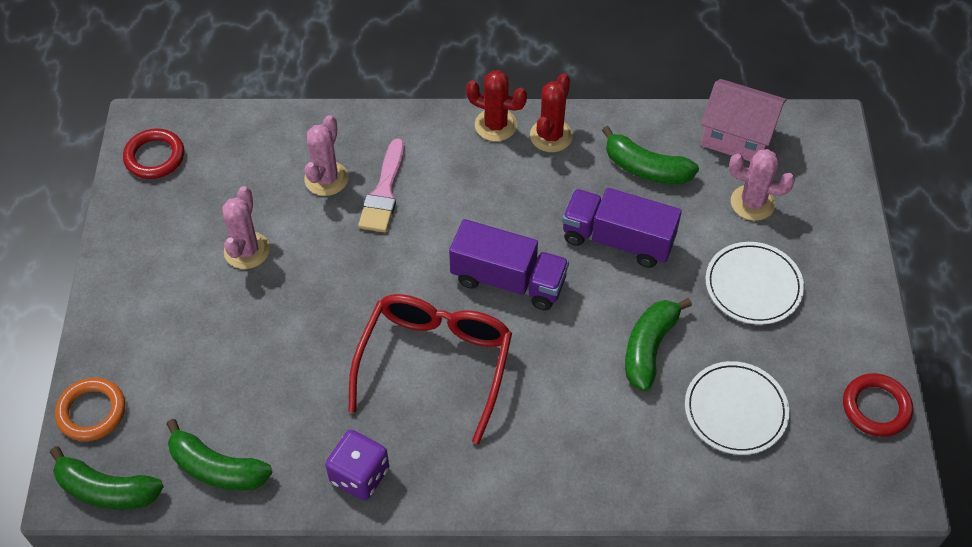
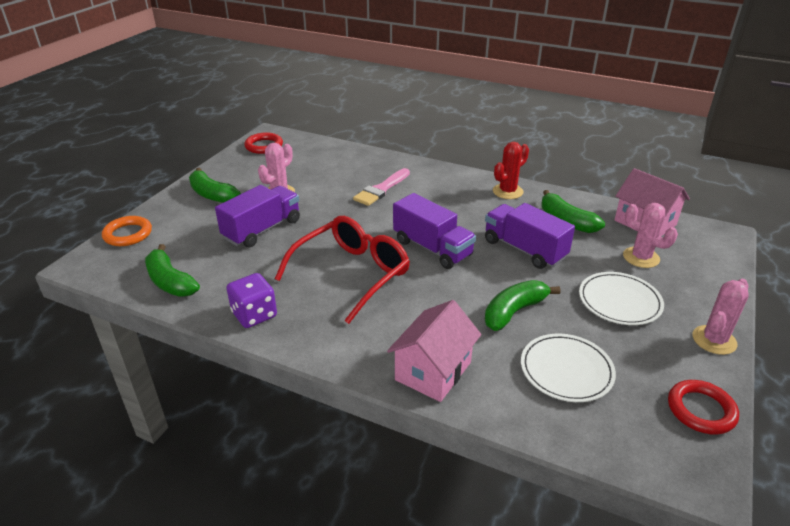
camera: 25 degrees right, 20 degrees down
(106, 490) = (98, 271): green banana -> green banana (212, 195)
(272, 331) = (262, 229): none -> purple truck
(326, 179) = (351, 176): pink cactus -> pink cactus (714, 340)
(495, 125) = (474, 179): red cactus -> none
(604, 469) = (433, 371): none -> pink house

